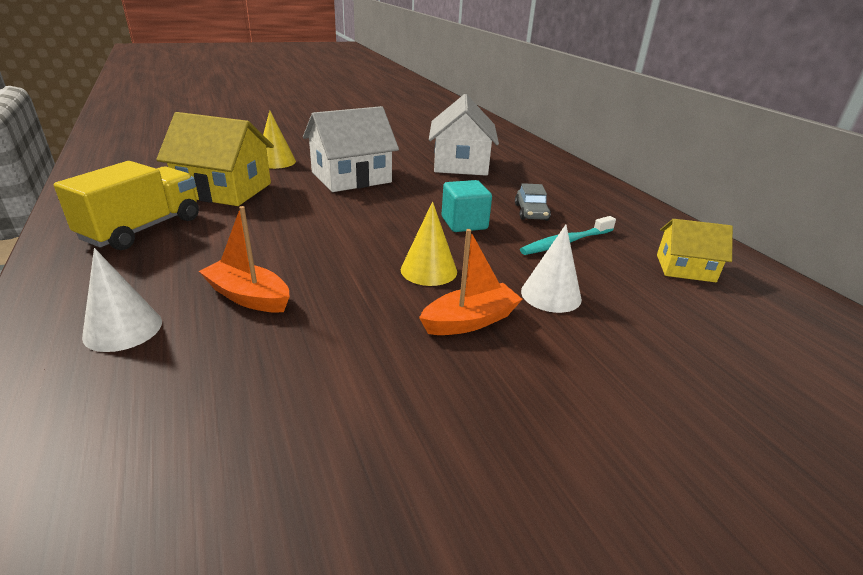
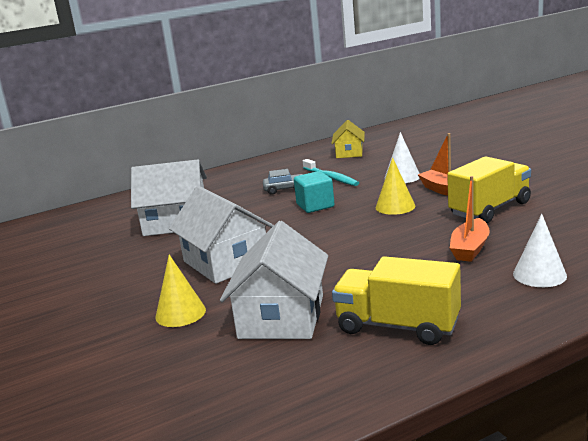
camera: 90 degrees left, 10 degrees down
(224, 190) = (281, 317): yellow house -> white house
(363, 345) = (490, 209): none -> yellow truck

